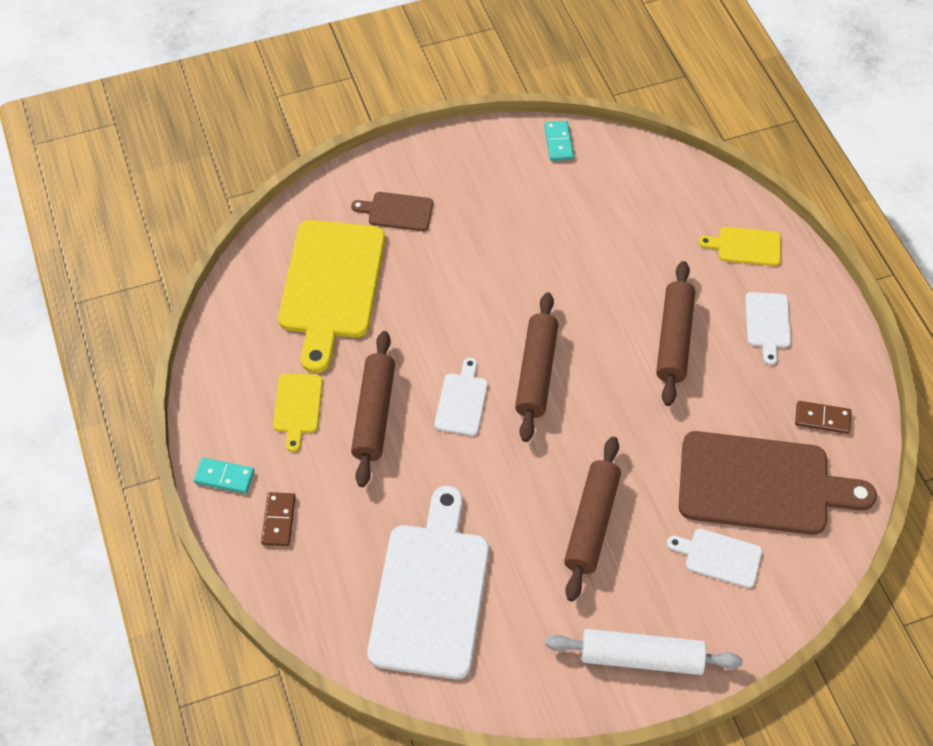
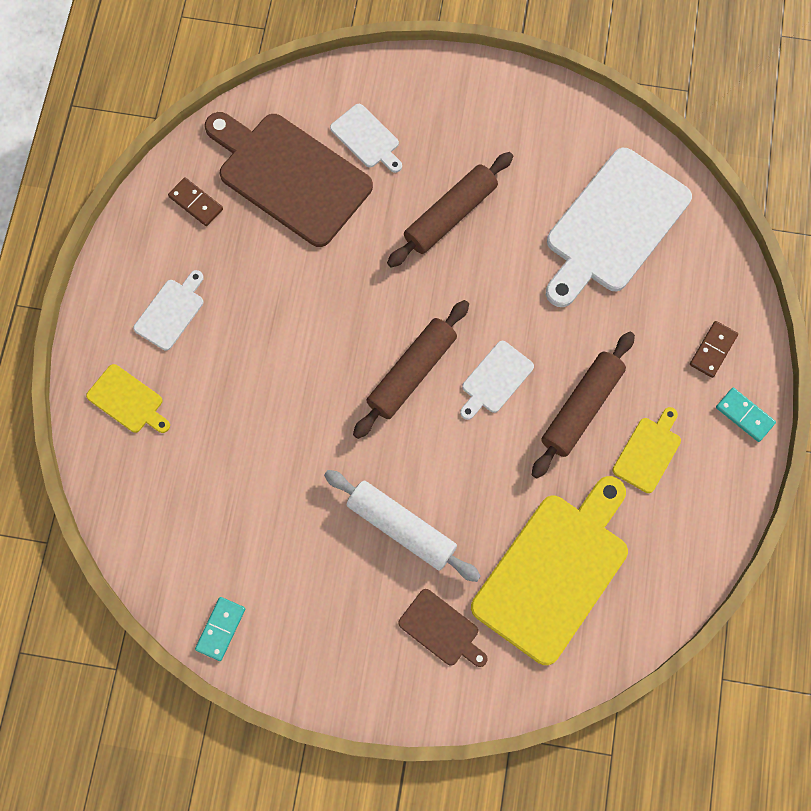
camera: 150 degrees left, 15 degrees up
(641, 658) = (479, 98): white rolling pin -> white rolling pin (401, 528)
(673, 339) = (266, 341): brown rolling pin -> none

